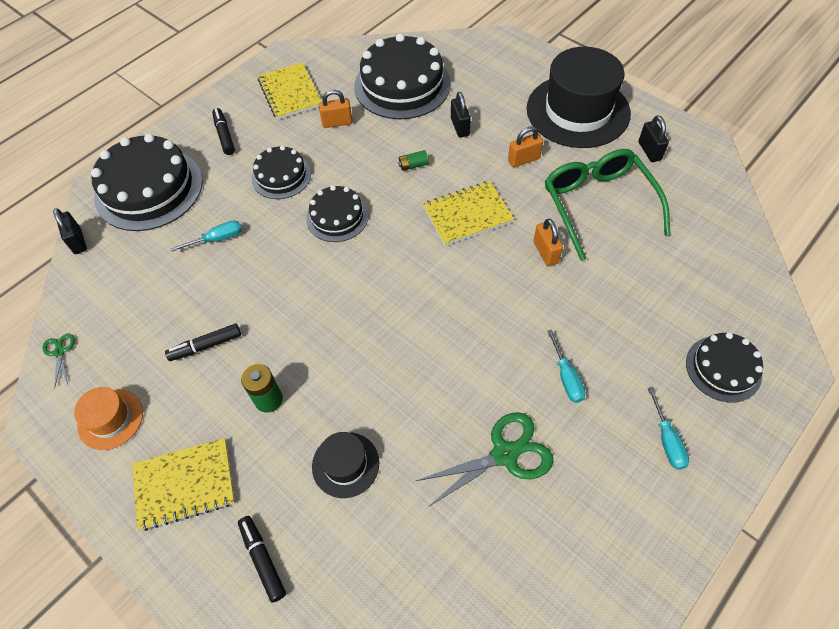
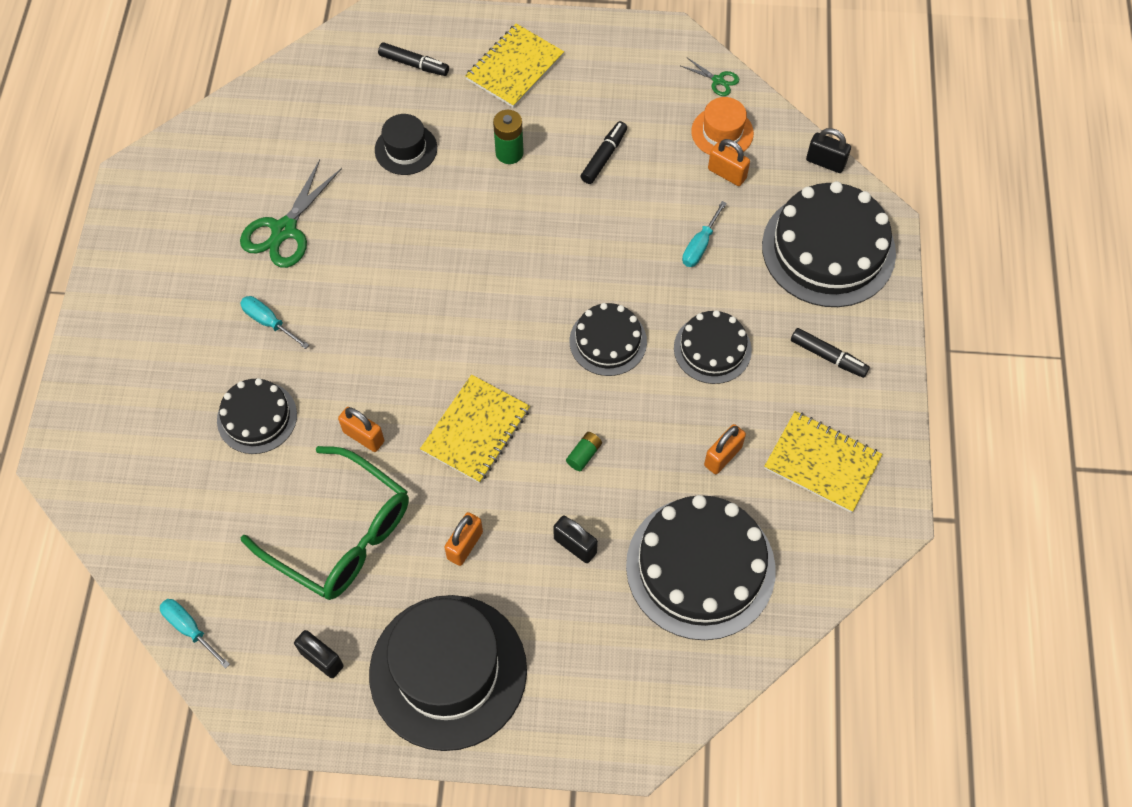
camera: 140 degrees right, 5 degrees up
(110, 419) = (618, 68): orange hat -> orange hat (722, 132)
(143, 275) = (727, 174): none -> orange padlock
(667, 440) = (153, 322): turquoise screwdriver -> turquoise screwdriver (190, 629)
(723, 368) = (127, 418): black cake -> black cake (257, 417)

